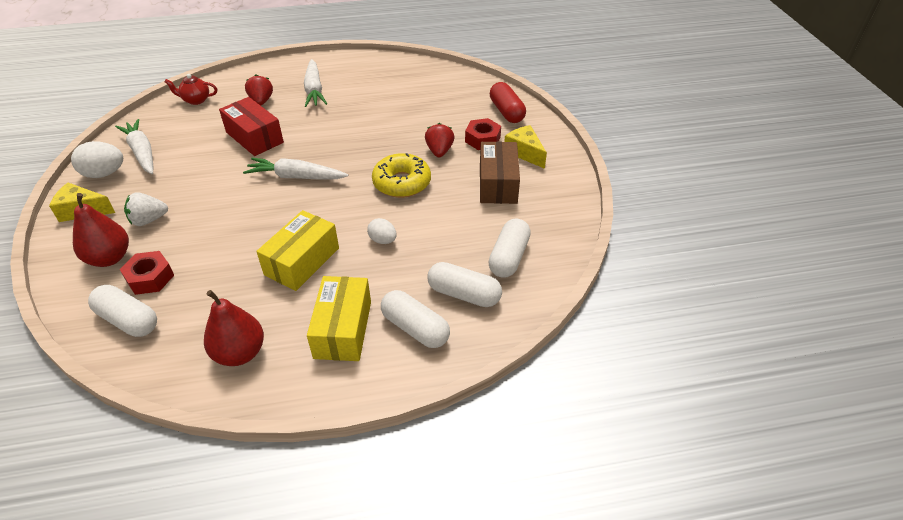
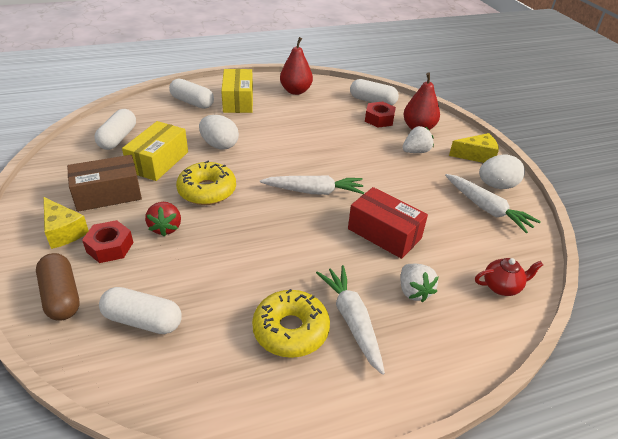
camera: 170 degrees right, 5 degrees down
(261, 101) = (414, 291): red strawberry -> white strawberry
(302, 261) = (278, 131): yellow box -> yellow box (158, 162)
(355, 88) = (291, 330): none -> yellow donut
(383, 240) = (219, 145): white egg -> white egg, size x1.62
(464, 294) = (158, 118): white capsule -> white capsule (143, 320)
(498, 184) = (108, 194): brown box -> brown box turned 75 degrees clockwise
(506, 112) = (61, 296): red capsule -> brown capsule

